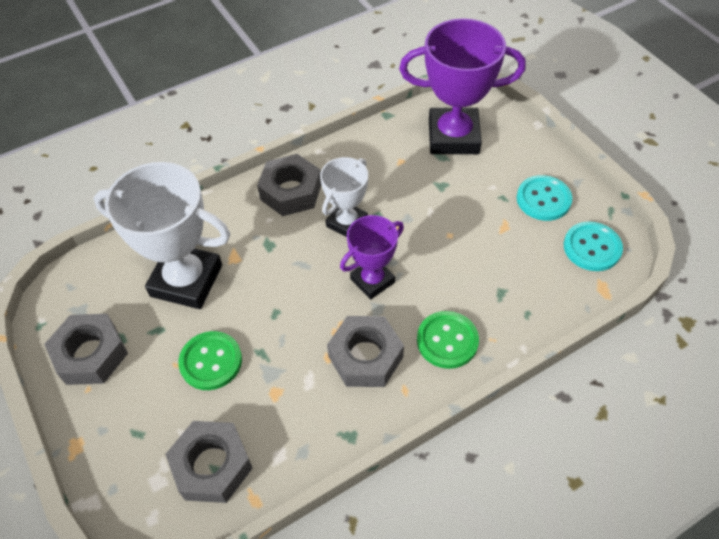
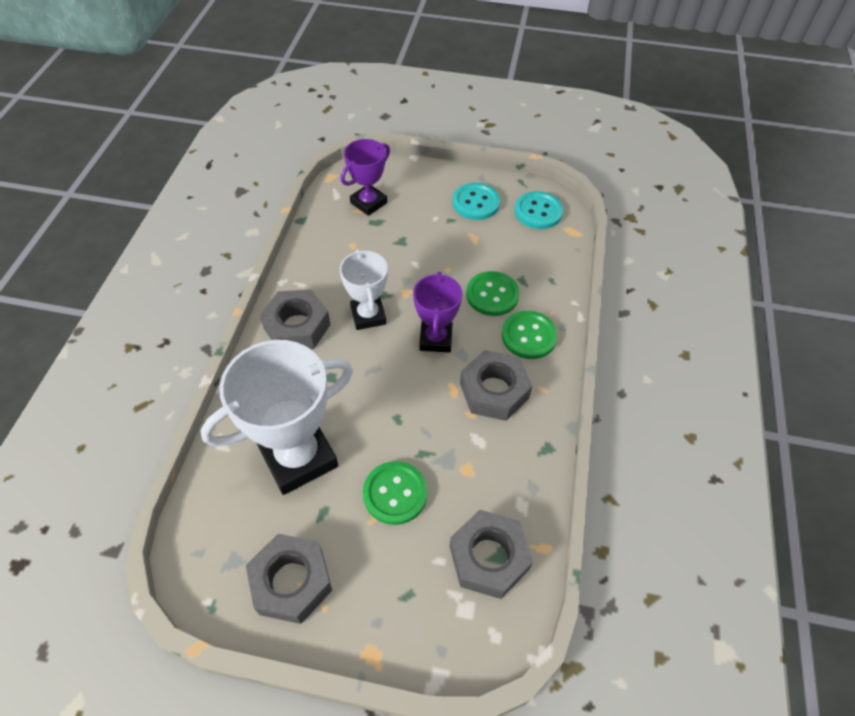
camera: 50 degrees left, 0 degrees up
(453, 137) = (368, 203): purple trophy -> purple trophy, size x0.58
(459, 284) = (492, 295): none -> green button

